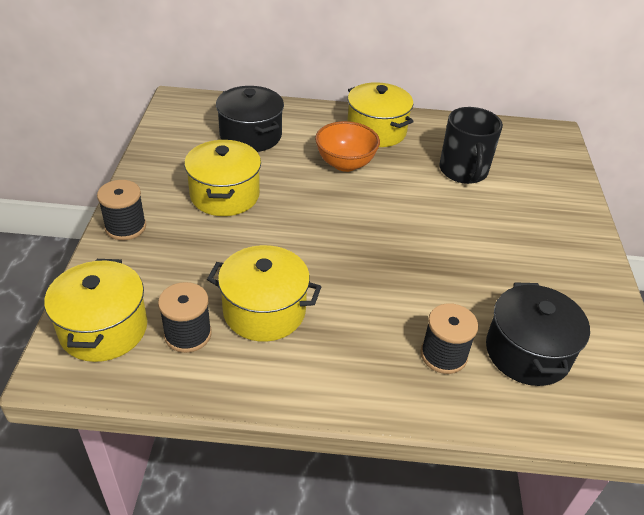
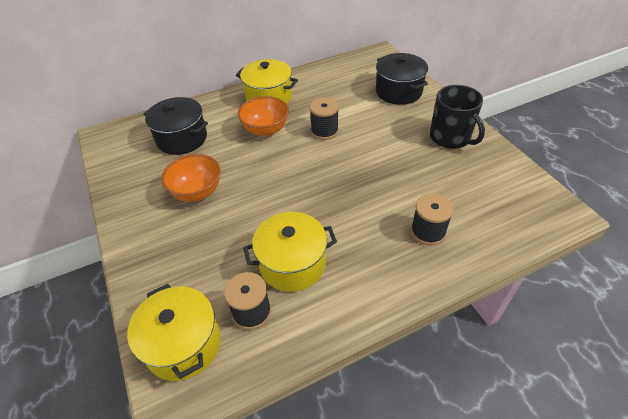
camera: 25 degrees left, 5 degrees up
(125, 227) = (138, 254): black spool -> black spool (324, 131)
(225, 195) = (197, 192): yellow pot -> orange bowl
(463, 171) = (345, 101): black mug -> black mug (450, 137)
(527, 352) = (472, 203): black pot -> black pot (398, 91)

